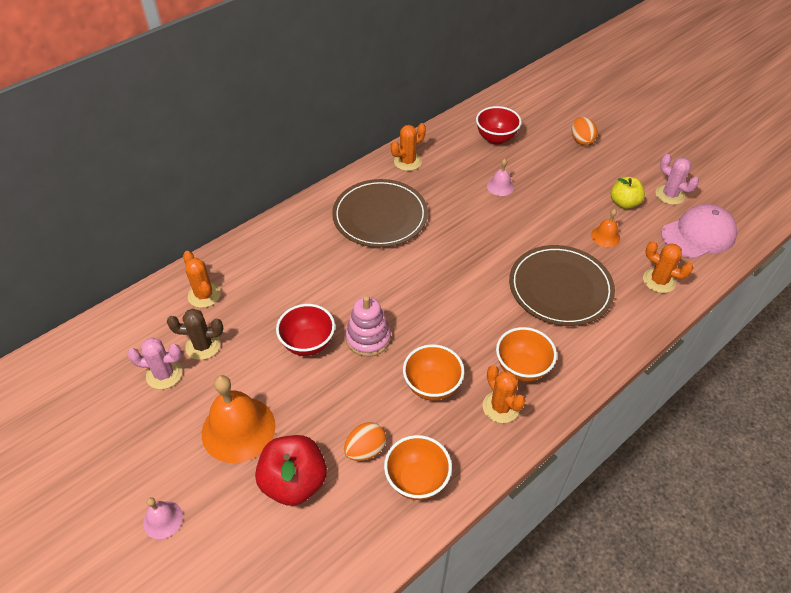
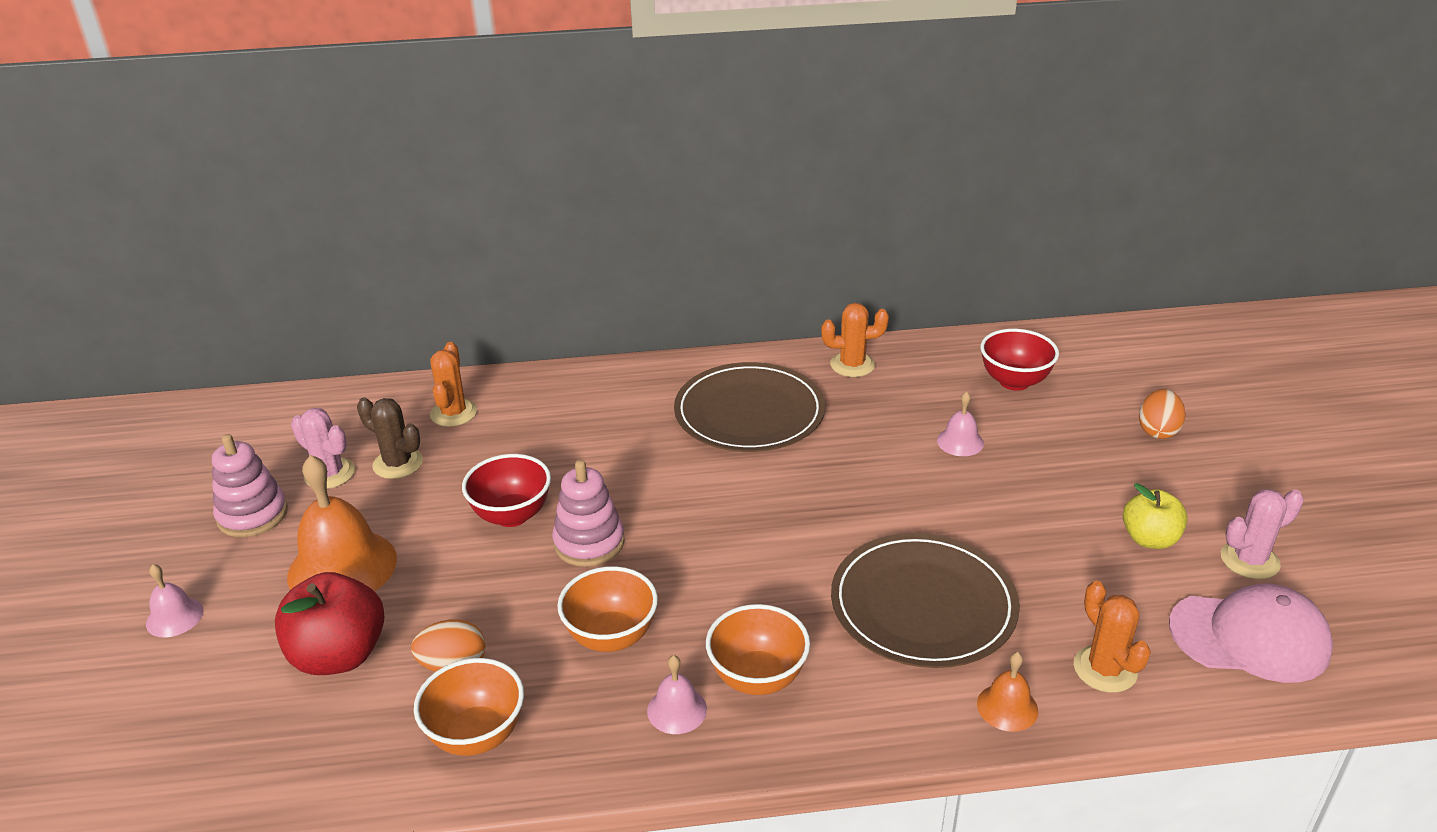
camera: 35 degrees right, 15 degrees down
(141, 427) = (252, 515): none -> pink stacking toy
(500, 407) = (677, 710): orange cactus -> pink bell
(605, 236) = (1069, 570): orange bell -> orange bell (1007, 707)
(669, 195) = (1249, 560): pink cactus -> pink cactus turned 75 degrees clockwise

